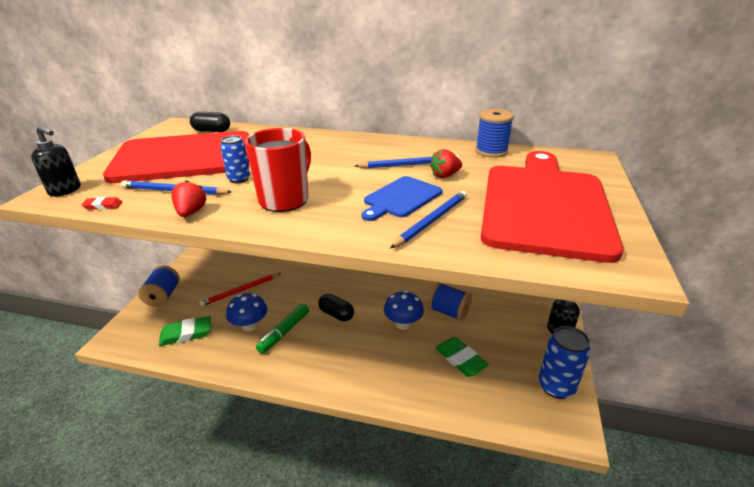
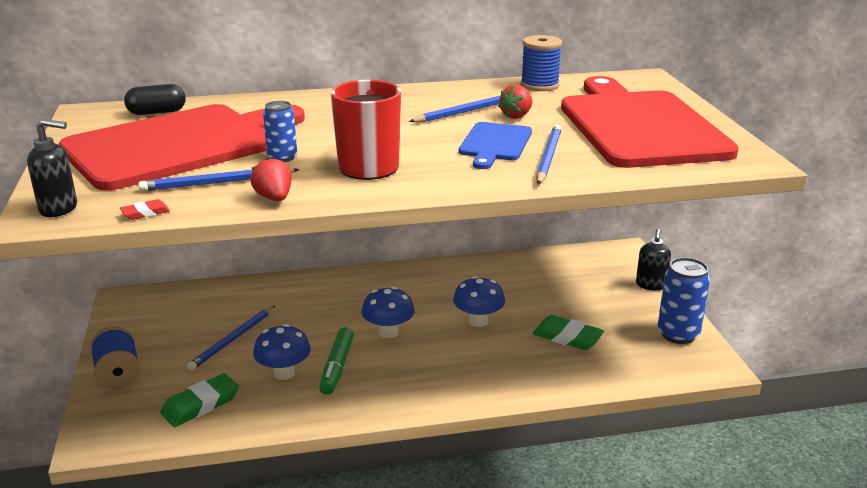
camera: 25 degrees left, 5 degrees down
(241, 291) = (233, 339): red pencil -> blue pencil
(336, 314) = (388, 332): black capsule -> blue mushroom
(448, 312) = (522, 296): blue spool -> none

